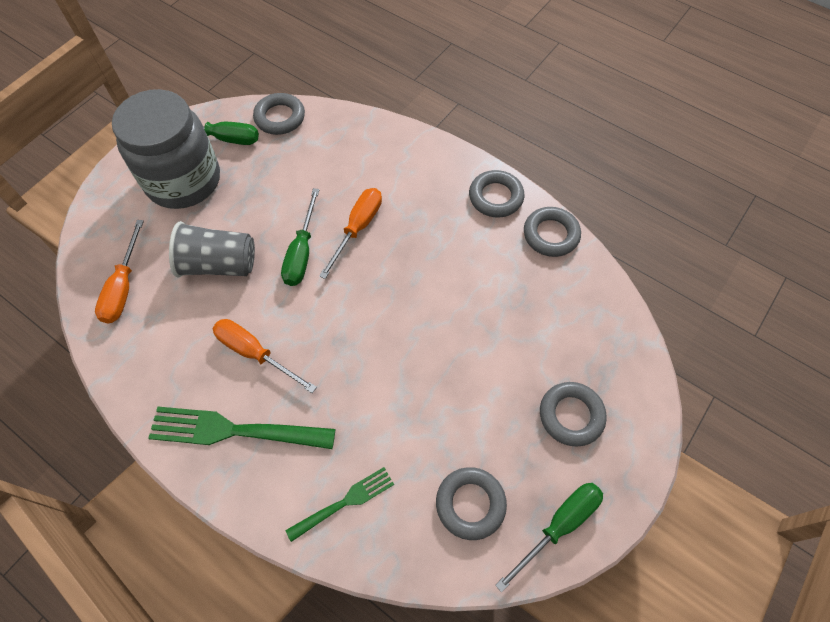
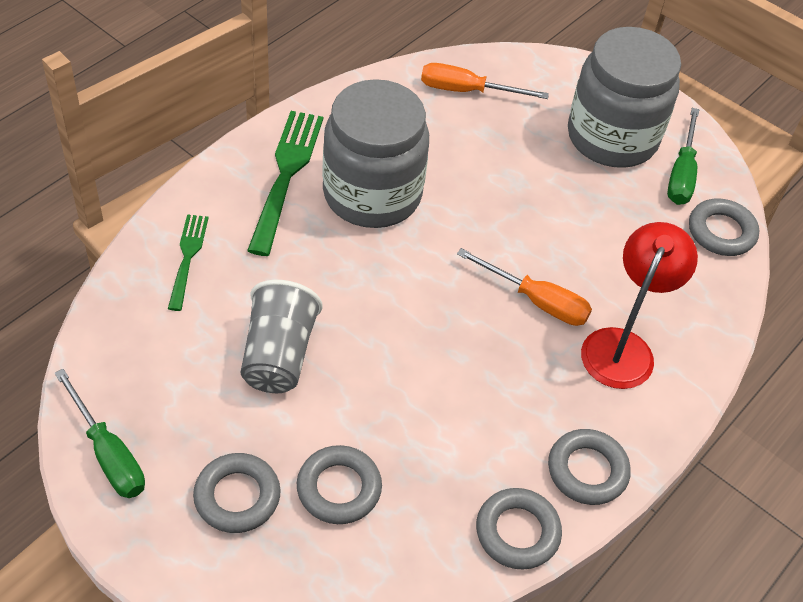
camera: 90 degrees right, 10 degrees down
(219, 264) = (490, 167): grey cup -> grey cup (278, 355)
(255, 353) = (372, 194): orange screwdriver -> grey jar
(301, 252) = (503, 242): green screwdriver -> none
(344, 503) = (188, 258): green fork -> green fork turned 150 degrees counterclockwise
(391, 177) = (622, 346): none -> red lamp
(470, 504) = (156, 370): grey ring -> grey ring (339, 488)

